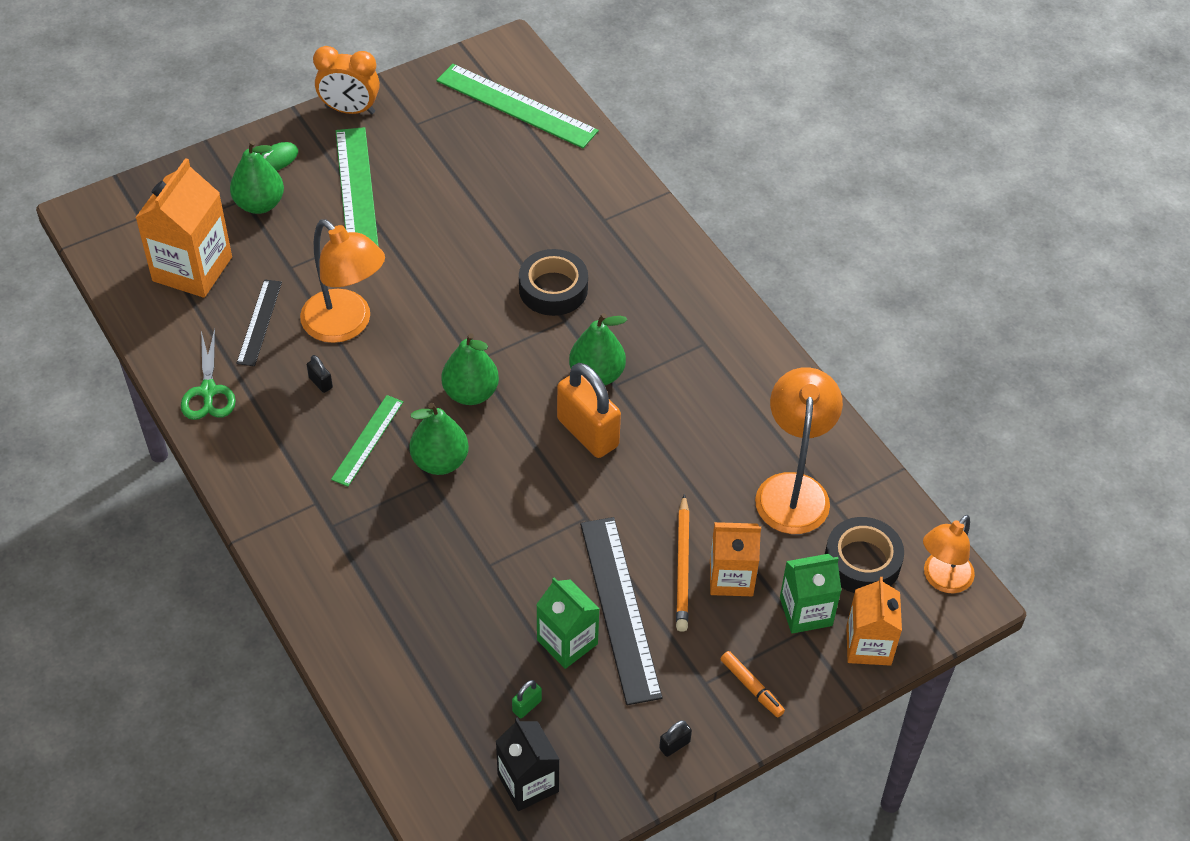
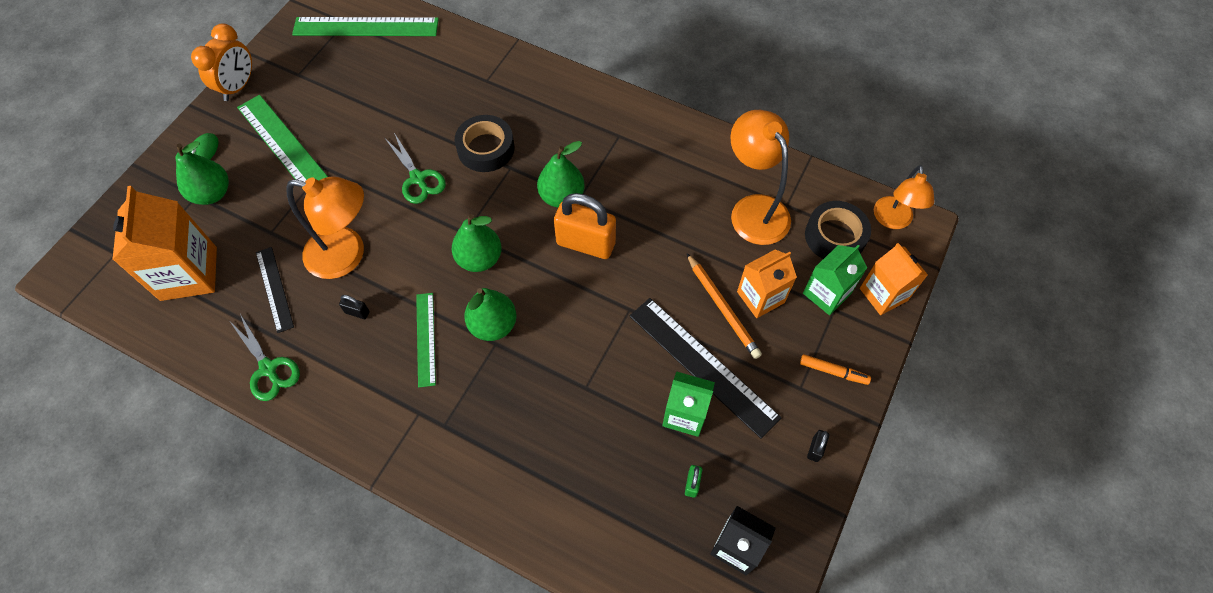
camera: 30 degrees left, 10 degrees up
(350, 110) = (238, 86): orange clock -> orange clock turned 45 degrees counterclockwise
(464, 285) = (418, 178): none -> green scissors

